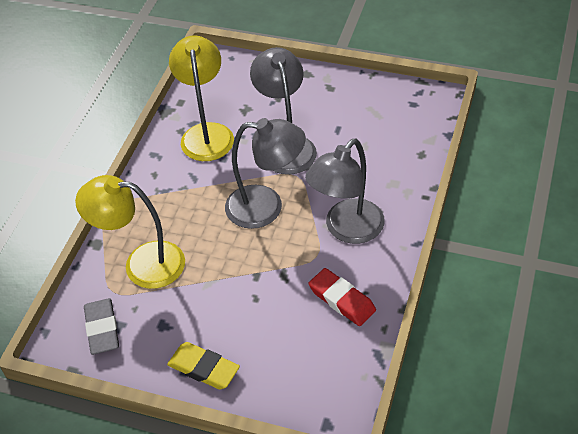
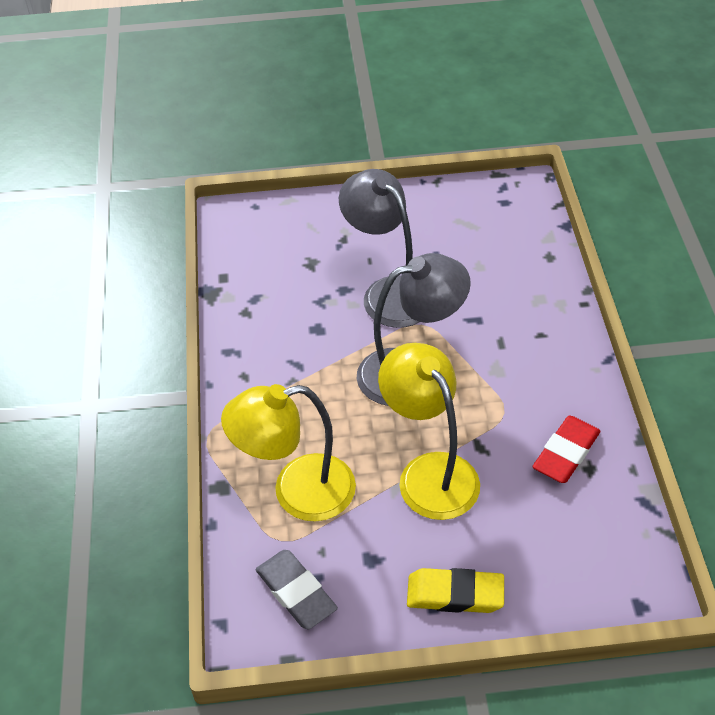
camera: 25 degrees left, 0 degrees up
(206, 133) = (280, 306): yellow lamp -> yellow lamp (429, 472)
(342, 300) = (566, 453): red eraser -> red eraser turned 75 degrees counterclockwise
(347, 230) = (520, 369): grey lamp -> none

